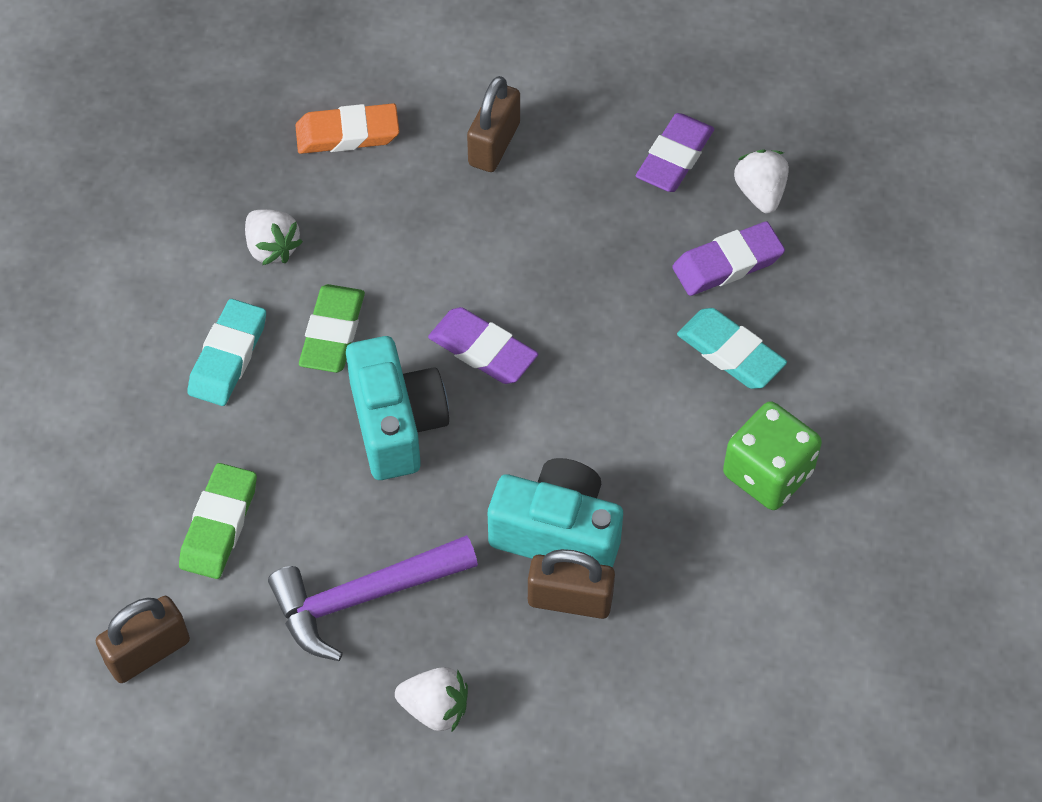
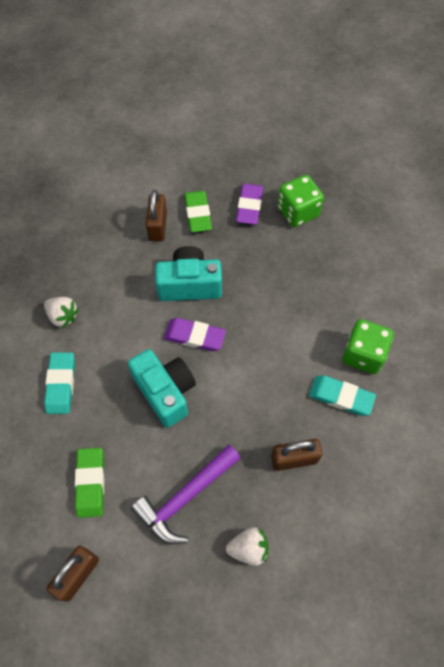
camera: 20 degrees left, 5 degrees up
(332, 333) = (112, 352): green eraser -> green eraser (198, 214)
(347, 134) = (80, 243): orange eraser -> none
(557, 533) = (272, 424): turquoise camera -> turquoise camera (189, 285)
(727, 263) = (297, 252): purple eraser -> none
(730, 353) = (318, 297): turquoise eraser -> turquoise eraser (341, 397)
(760, 193) = (298, 212): white strawberry -> green dice

